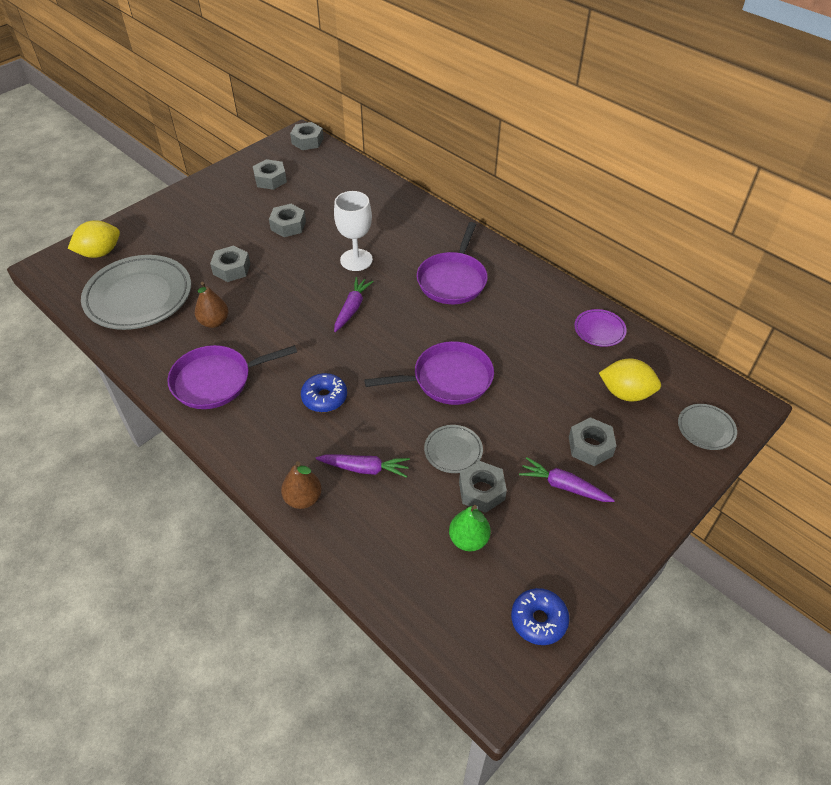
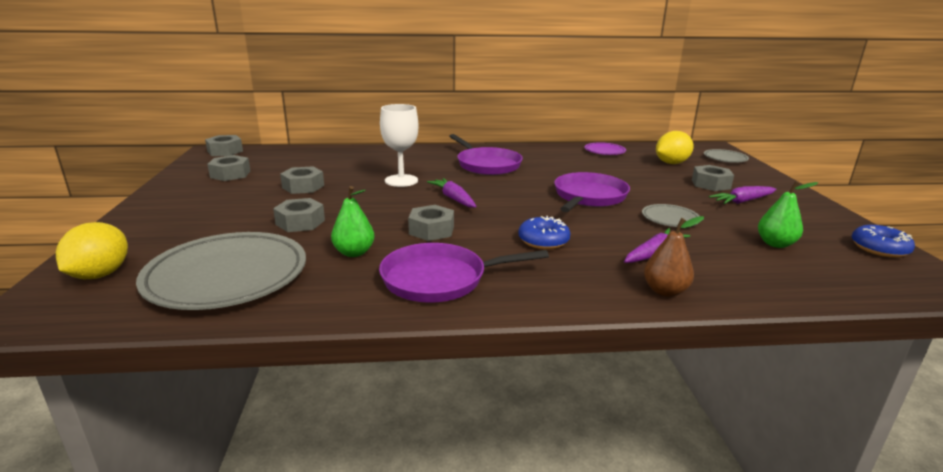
camera: 50 degrees left, 25 degrees down
(214, 322) = (354, 253): brown pear -> green pear
(216, 381) = (439, 279): purple pan -> purple pan turned 60 degrees clockwise
(481, 491) = (724, 224): grey nut -> grey nut (431, 230)

